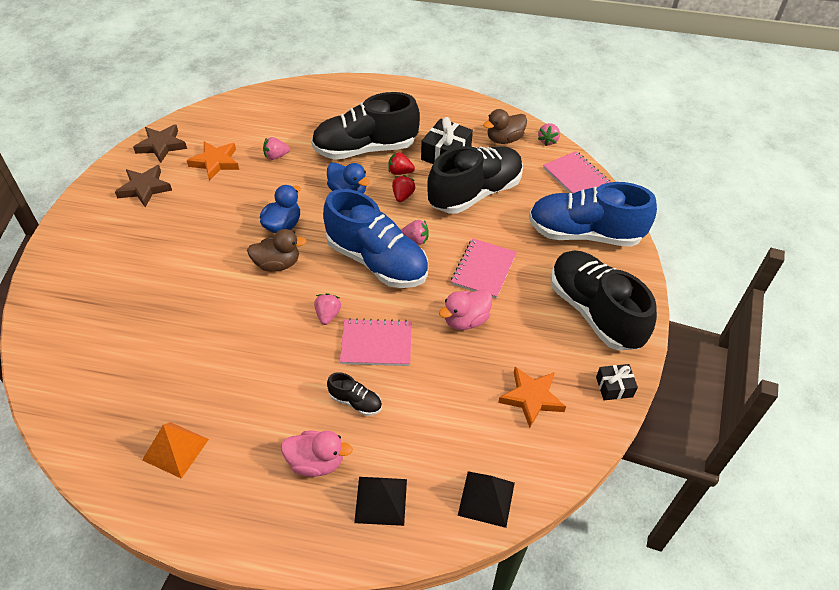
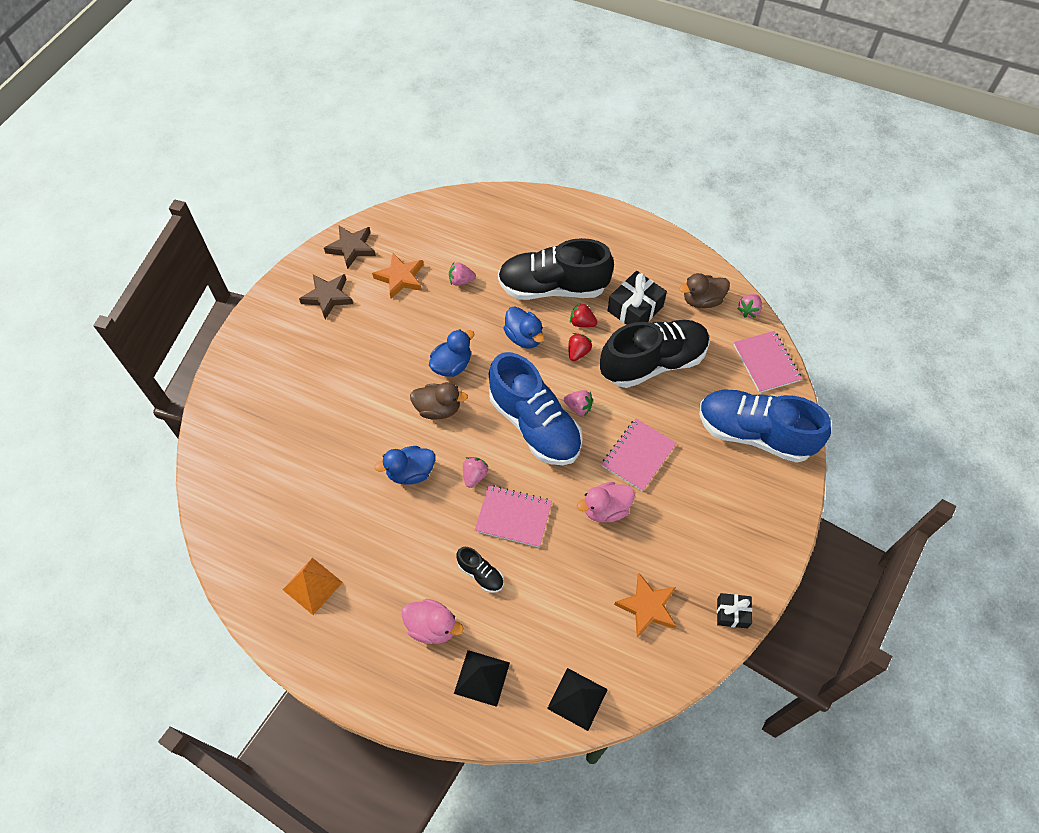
camera: 15 degrees right, 10 degrees up
(261, 324) = (410, 472): none -> blue duck
(594, 312) = (737, 526): black shoe -> none

